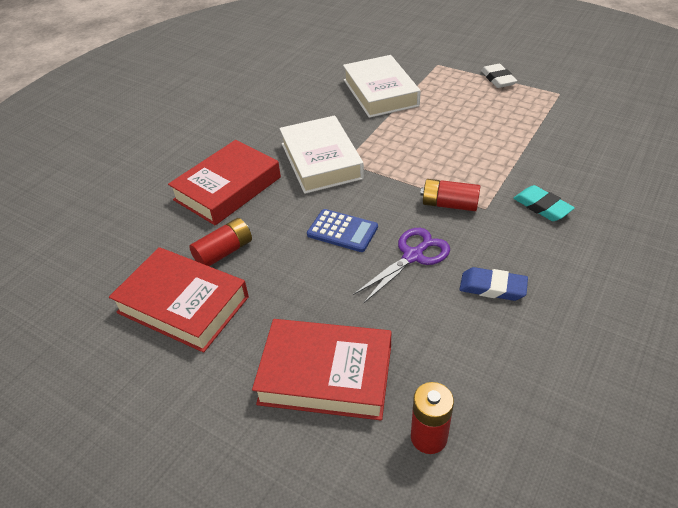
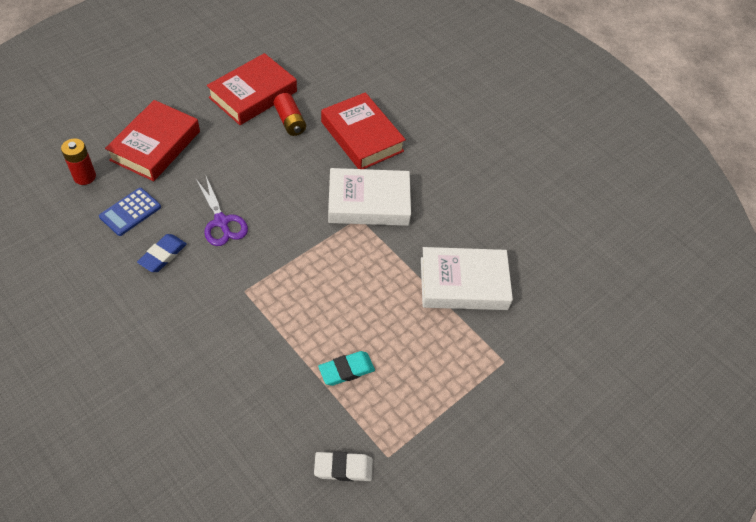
camera: 100 degrees right, 10 degrees up
(342, 231) = (273, 190): blue calculator -> blue calculator (130, 212)
(449, 204) = (263, 268): red battery -> none
(498, 79) = (446, 408): white eraser -> white eraser (343, 468)
(542, 207) = (222, 332): turquoise eraser -> turquoise eraser (346, 370)

